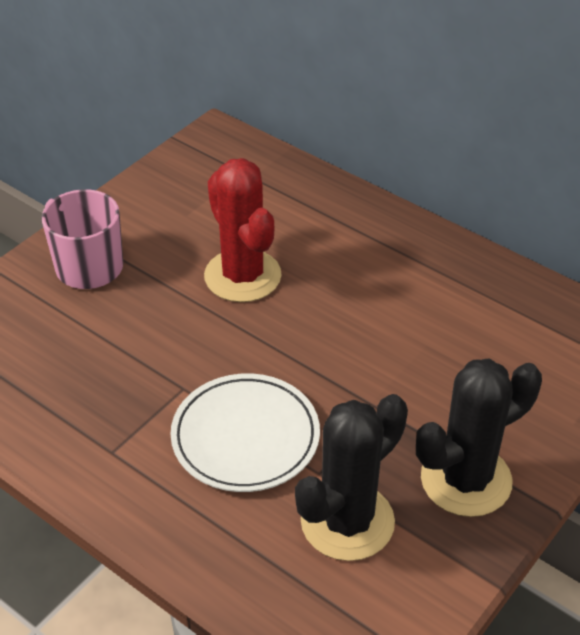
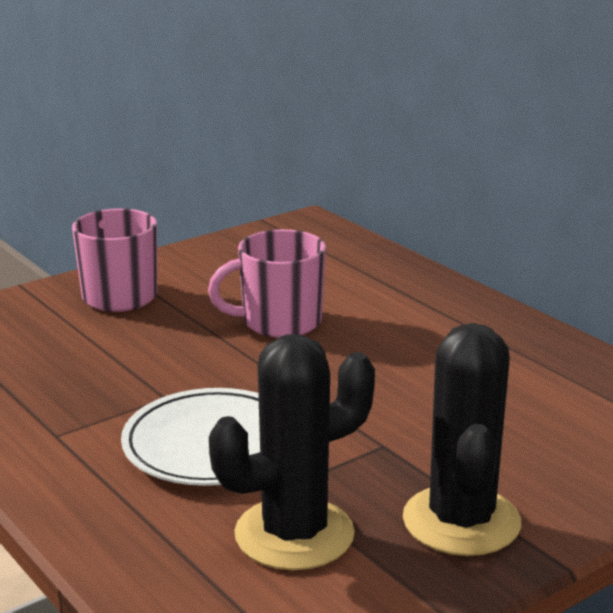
camera: 15 degrees right, 20 degrees down
(242, 276) = (279, 322): red cactus -> pink mug
(466, 480) = (461, 521): black cactus -> black cactus turned 75 degrees counterclockwise

